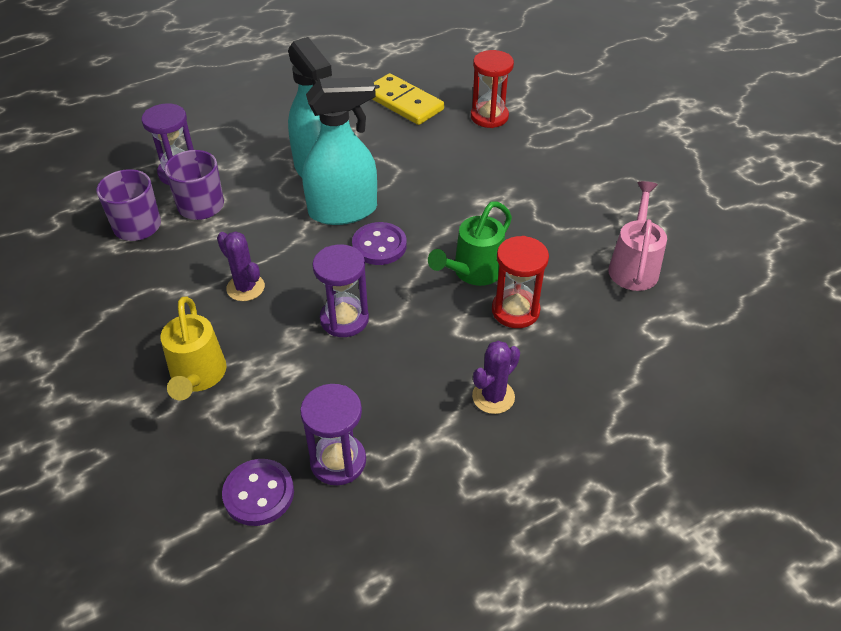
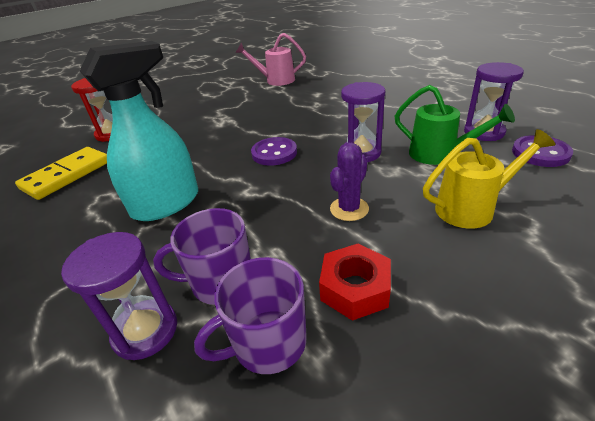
camera: 95 degrees left, 10 degrees down
(153, 272) = (355, 288): none -> red nut
(343, 211) = (231, 177): turquoise spray bottle -> none
(473, 272) = (294, 117): green watering can -> green watering can (439, 154)
(493, 397) = (394, 99): purple cactus -> none
(515, 310) = (323, 102): red hourglass -> none

